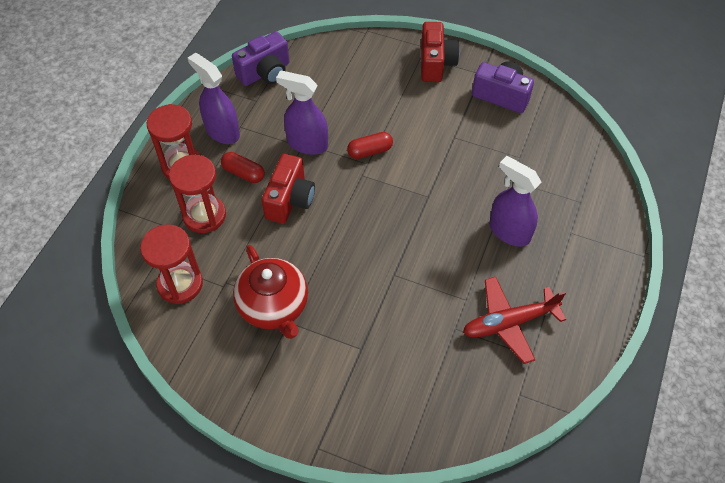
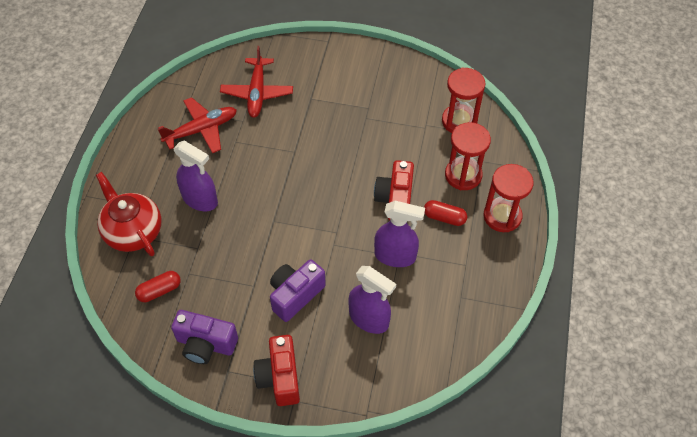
camera: 170 degrees right, 0 degrees up
(222, 131) = (480, 256): purple spray bottle -> purple spray bottle (369, 319)
(265, 73) = (463, 333): purple camera -> purple camera (295, 295)
(274, 306) = (382, 116): red teapot -> red teapot (133, 231)
(370, 151) = (333, 257): red capsule -> red capsule (159, 290)
(432, 369) = (257, 93): none -> red plane

